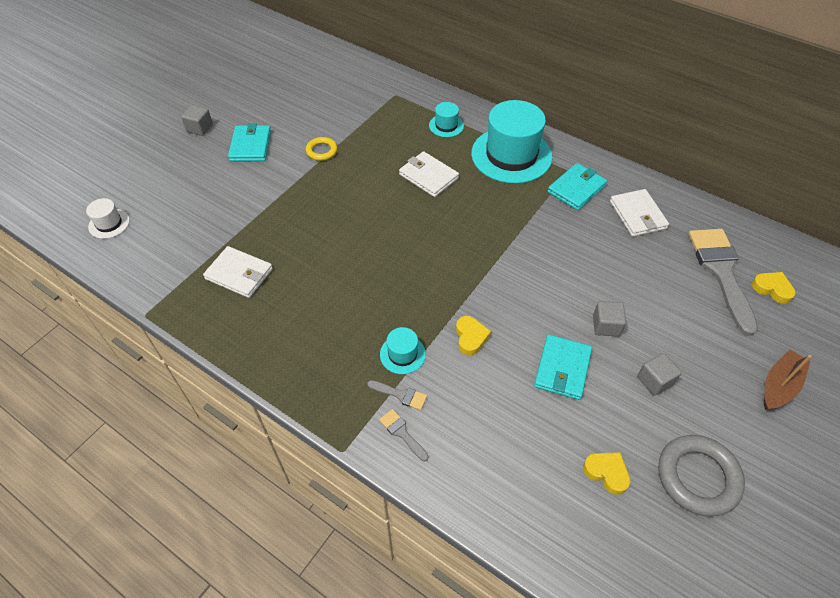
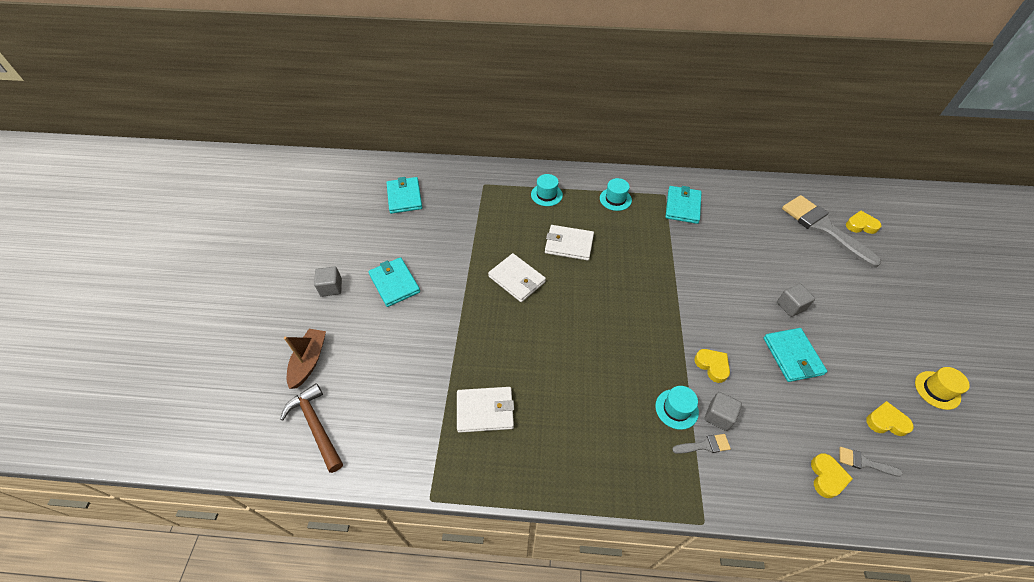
camera: 30 degrees left, 0 degrees up
(109, 223) = (316, 426): white hat -> brown hammer
(316, 79) = (404, 197): none -> turquoise wallet
(322, 151) = (463, 260): yellow ring -> none
(402, 433) = (732, 478): grey brush -> grey brush (864, 462)
(494, 482) = (827, 477): none -> yellow heart
(511, 155) = (615, 199): turquoise hat -> turquoise hat, size x0.45
(637, 215) = (738, 209): white wallet -> white wallet (517, 279)
(654, 381) = (854, 332): grey cube -> grey cube (718, 416)
(698, 477) = (937, 390): grey ring -> yellow hat
(779, 386) = (922, 294): brown boat -> brown boat (309, 361)

